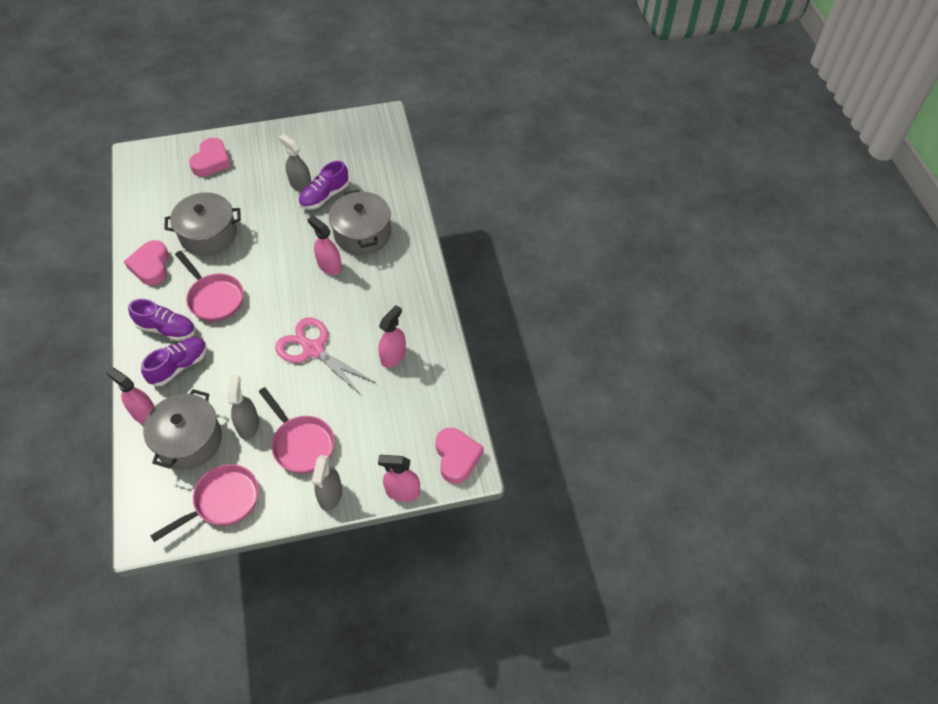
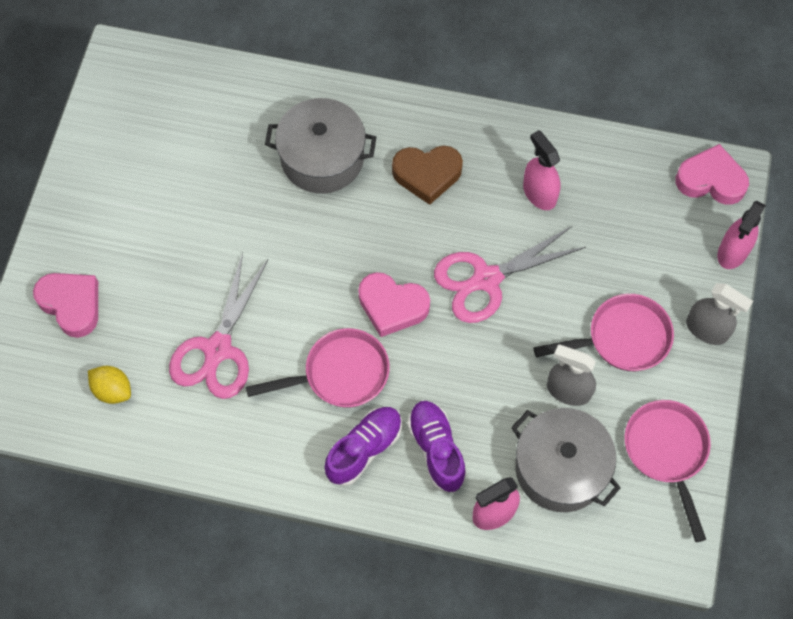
camera: 65 degrees left, 10 degrees up
(151, 266) = (237, 442): pink heart -> pink heart (392, 306)
(164, 199) = (112, 390): none -> yellow lemon
(208, 234) = (218, 349): grey pot -> pink scissors
(300, 185) = (189, 203): grey spray bottle -> none
(325, 196) = (228, 180): purple shoe -> none
(329, 266) = (357, 216): pink spray bottle -> none
(377, 290) = (427, 175): none -> brown heart

